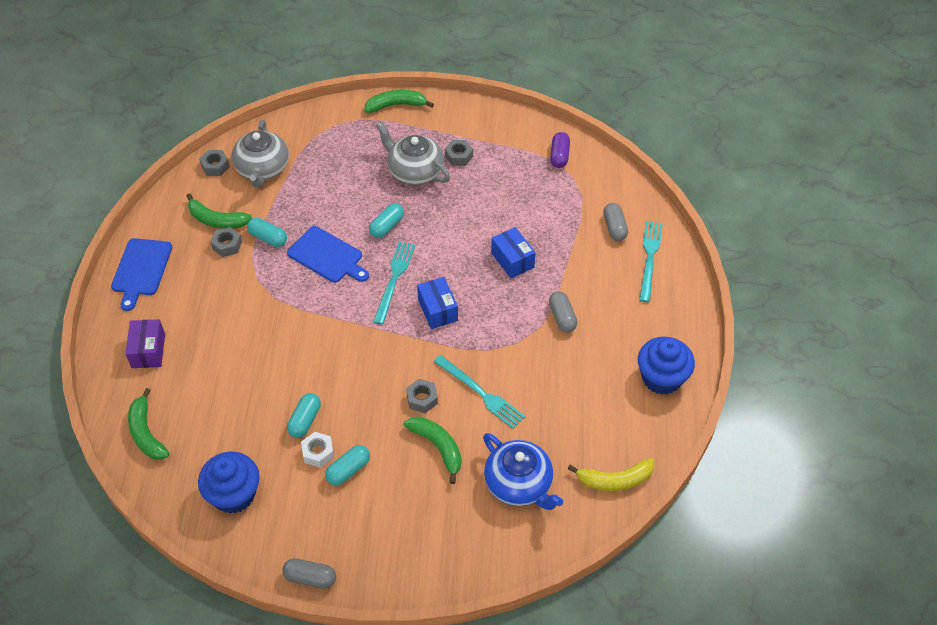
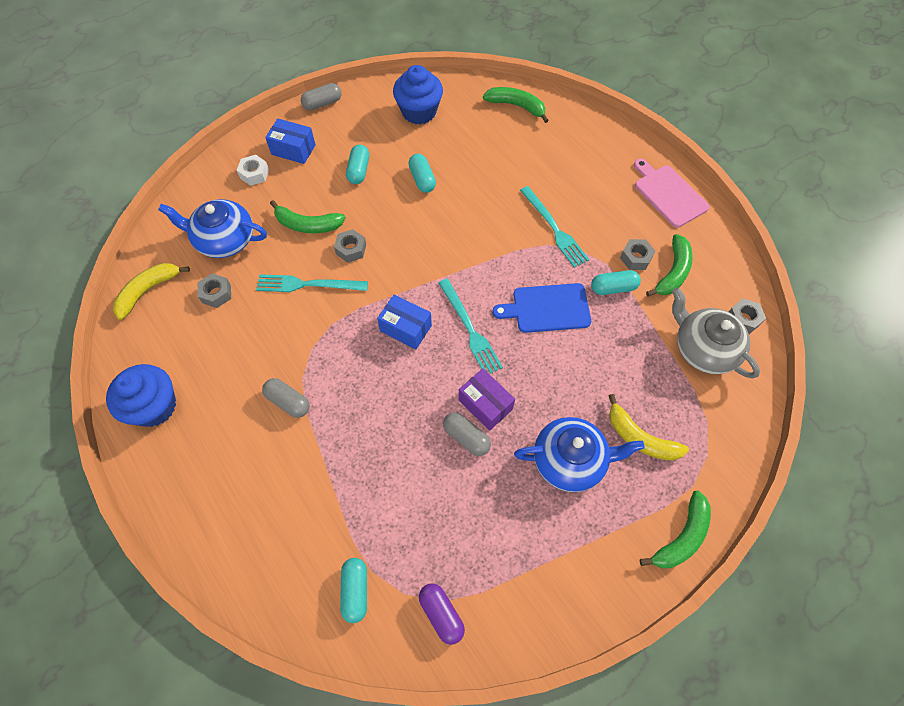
camera: 140 degrees right, 10 degrees up
(141, 270) = (668, 194): blue cutting board -> pink cutting board
(148, 351) = (583, 148): purple box -> purple box (485, 404)
(216, 220) = (673, 272): green banana -> green banana turned 135 degrees clockwise
(318, 452) = (391, 167): white nut -> white nut (254, 174)
(361, 155) = (640, 438): none -> yellow banana
(387, 226) = (530, 376): turquoise capsule -> turquoise capsule (355, 591)
(414, 171) = (570, 460): grey teapot -> blue teapot
(458, 156) = (547, 518): grey nut -> grey nut (216, 294)
(512, 260) = (382, 429): blue box -> blue box (293, 149)
(614, 228) = (306, 553): grey capsule -> grey capsule (466, 437)
(649, 258) = (242, 540): turquoise fork -> turquoise fork (554, 229)

